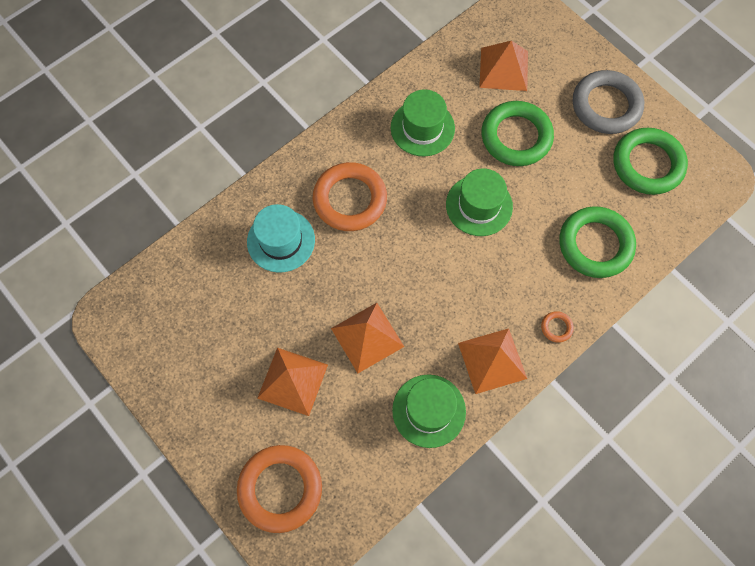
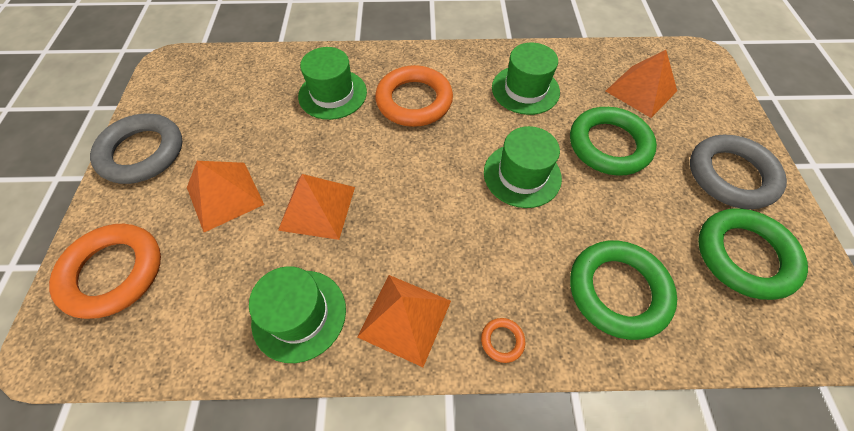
camera: 40 degrees right, 10 degrees down
(188, 402) = (142, 152): none -> grey ring
(281, 241) = (332, 94): turquoise hat -> green hat

